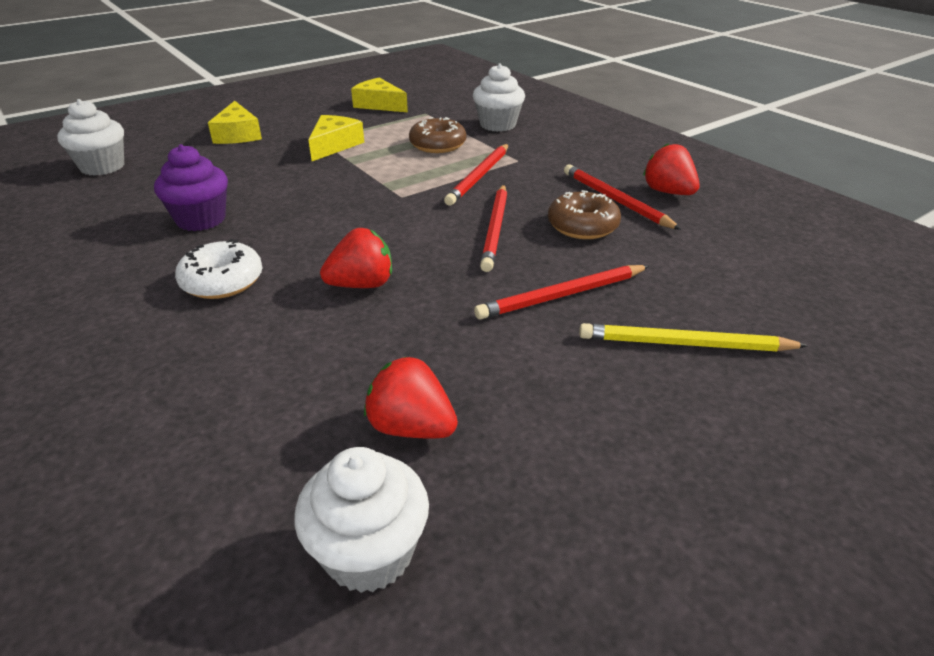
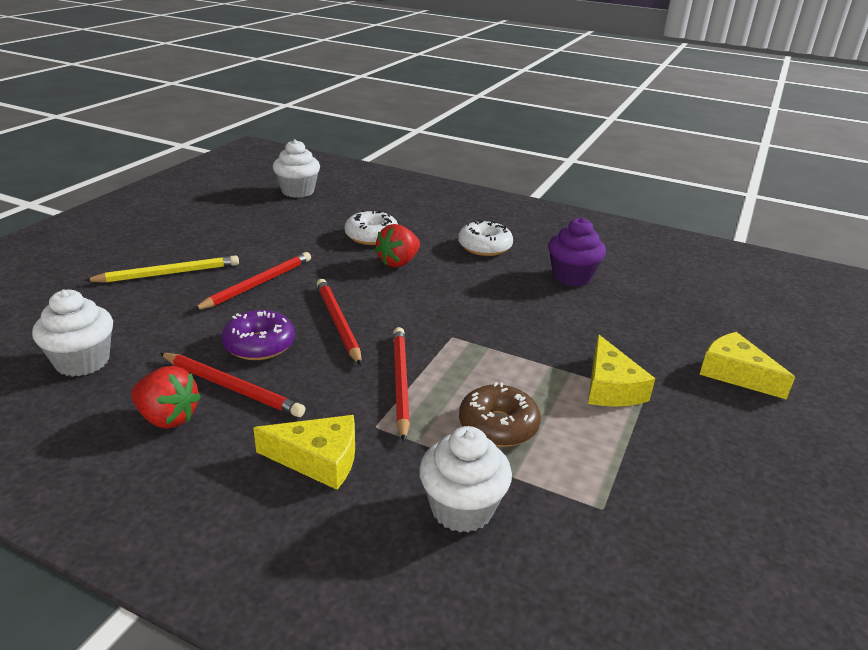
camera: 150 degrees right, 5 degrees down
(102, 167) = (745, 300): white cupcake -> white cupcake (82, 362)
(348, 343) = (371, 236): none -> white donut
(379, 105) = (697, 507): yellow cheese -> yellow cheese (318, 460)
(411, 427) = (309, 217): red strawberry -> none
(582, 226) = (259, 345): brown donut -> purple donut

